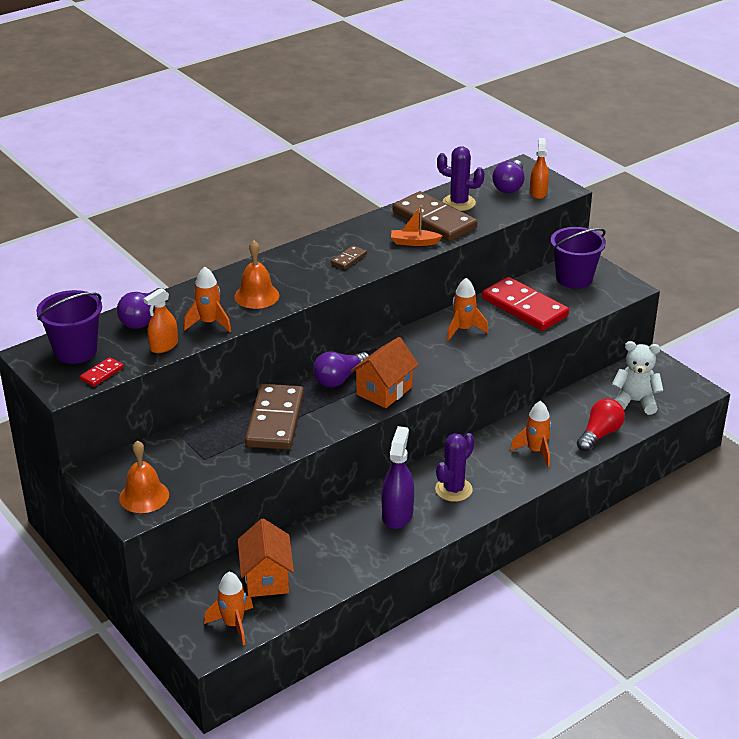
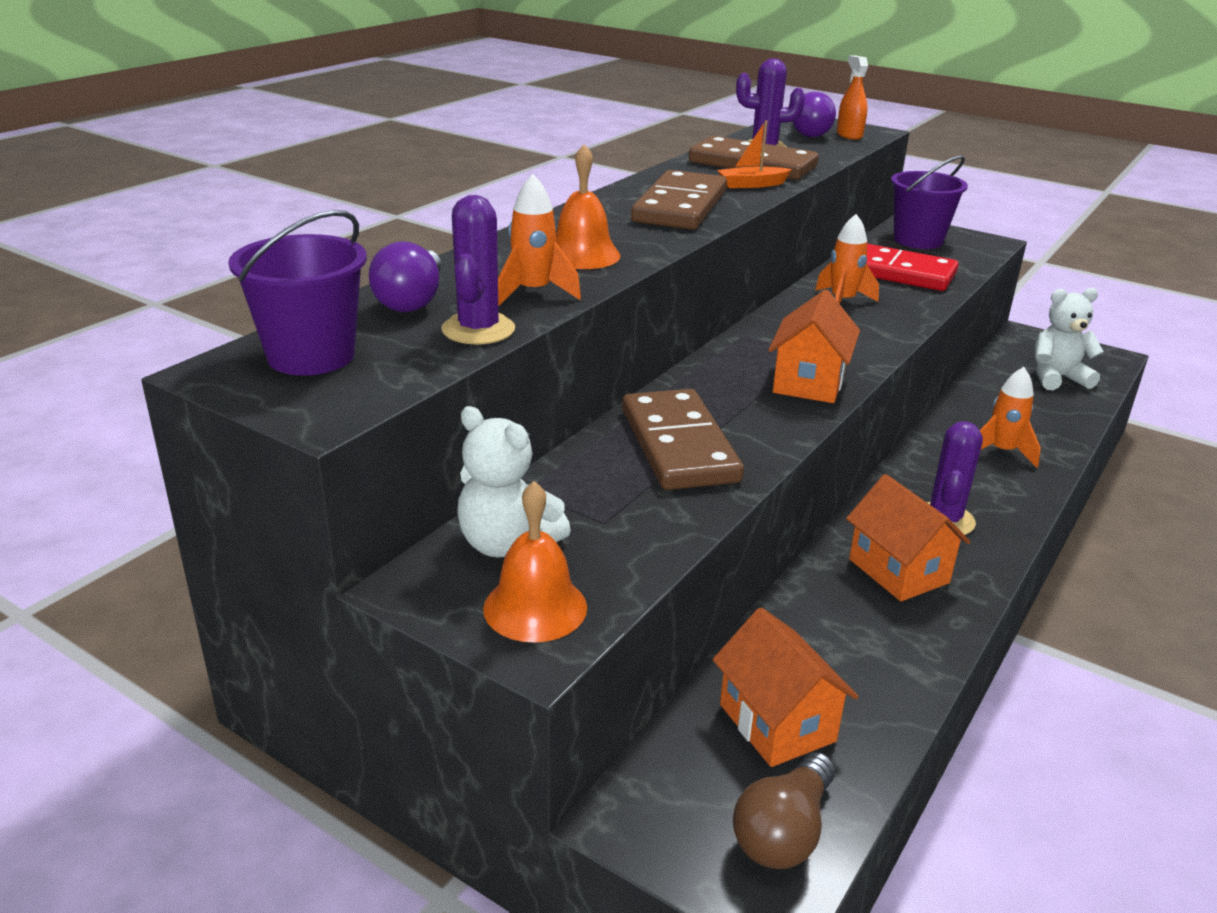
camera: 20 degrees left, 5 degrees down
(102, 374) = (387, 381): red domino -> none
(151, 461) = (507, 544): none -> white teddy bear
(164, 346) = (478, 329): orange spray bottle -> purple cactus
(233, 624) = (783, 832): orange rocket -> brown light bulb
(339, 379) = (729, 377): purple light bulb -> none
(349, 259) = (680, 206): brown domino -> brown domino, size x2.30
(397, 515) = (898, 571): purple spray bottle -> orange house
(599, 434) = (1057, 419): red light bulb -> none

